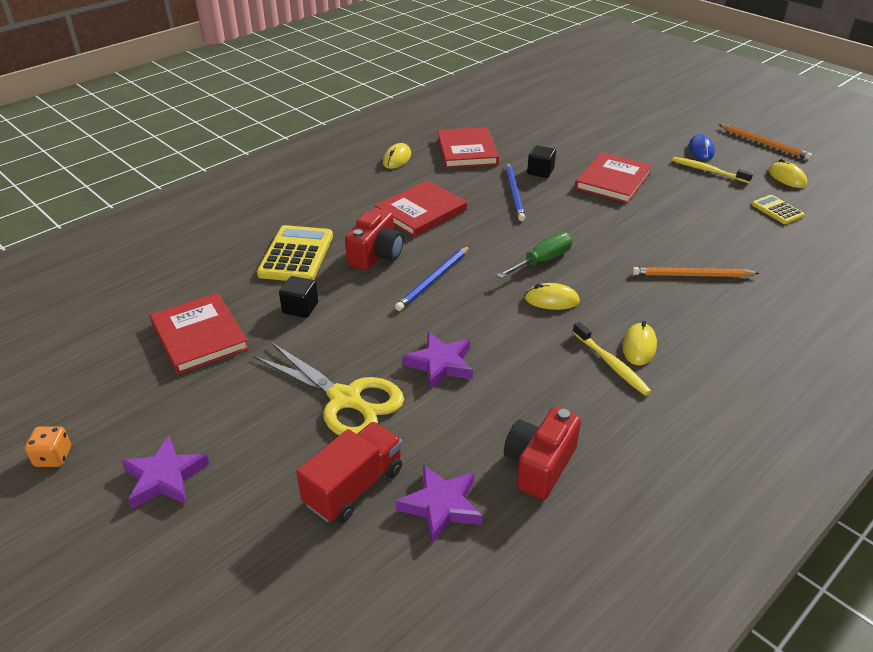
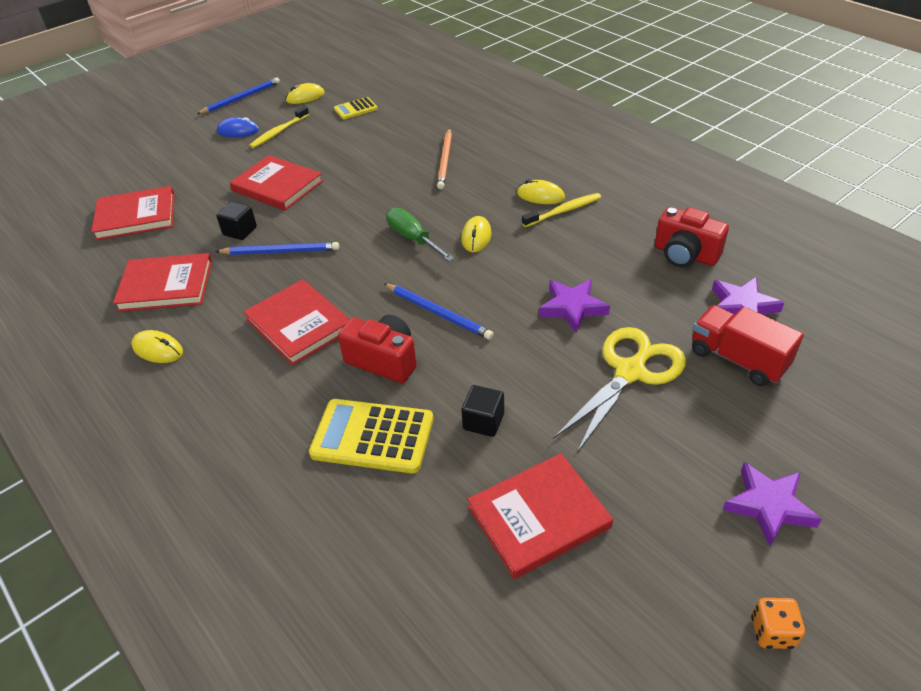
camera: 85 degrees left, 5 degrees up
(553, 125) = (136, 216): none -> red book
(764, 144) = (241, 98): orange pencil -> blue pencil

